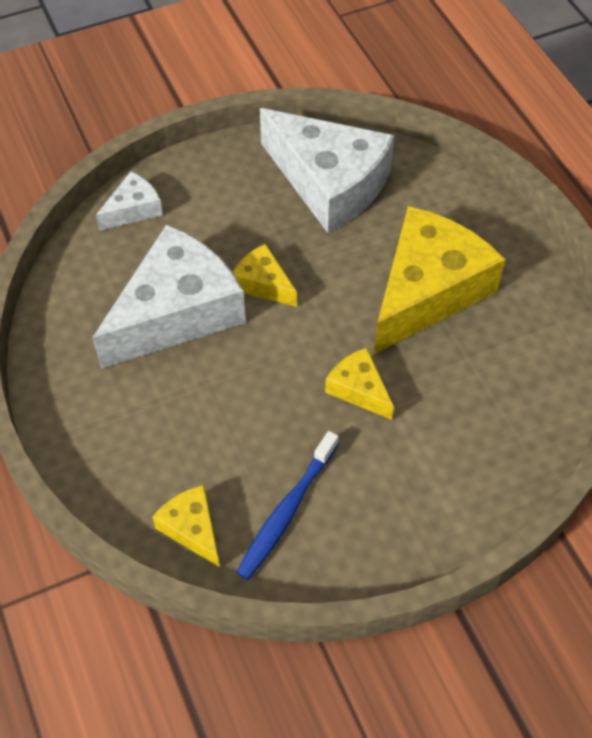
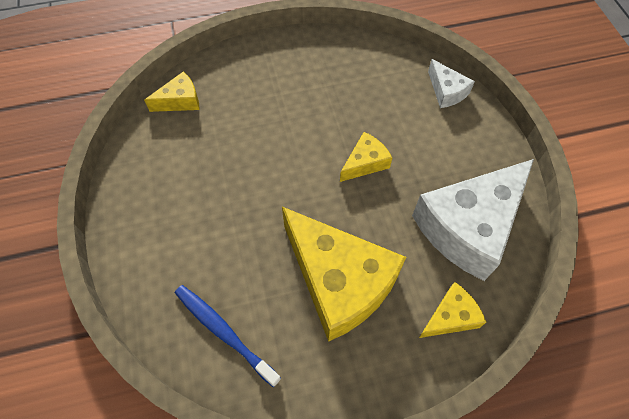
camera: 100 degrees right, 5 degrees up
(177, 312) = (347, 108): white cheese -> none
(287, 510) = (174, 151): blue toothbrush -> blue toothbrush (224, 332)
(359, 389) = (255, 210): yellow cheese -> yellow cheese (450, 316)

